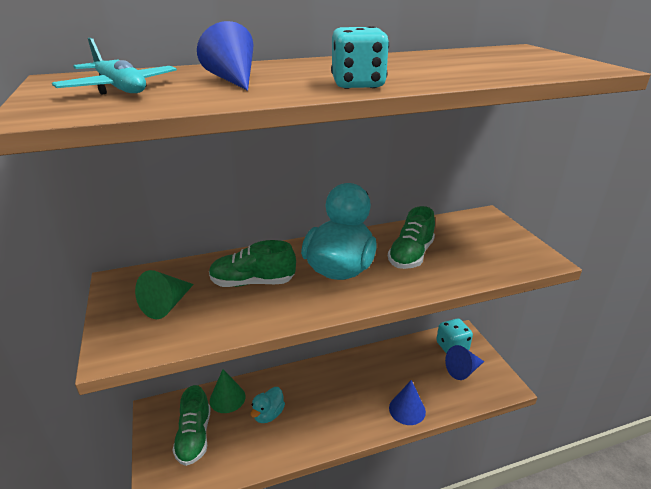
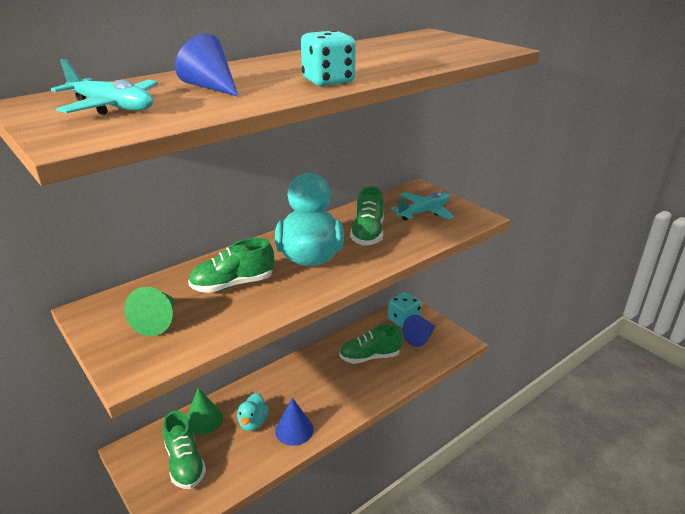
camera: 20 degrees left, 0 degrees up
(404, 377) = (370, 357): none -> green shoe
(407, 409) = (383, 383): blue cone -> blue cone (294, 430)
(483, 243) = (424, 212): none -> turquoise plane

